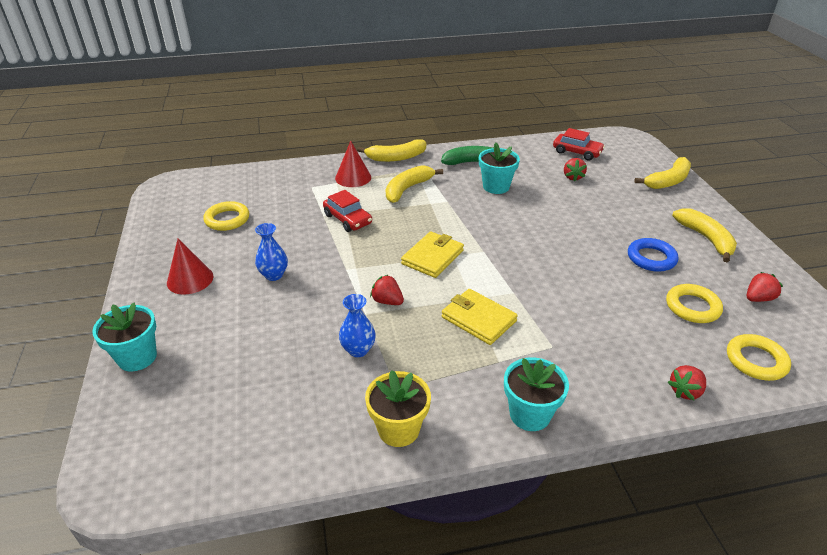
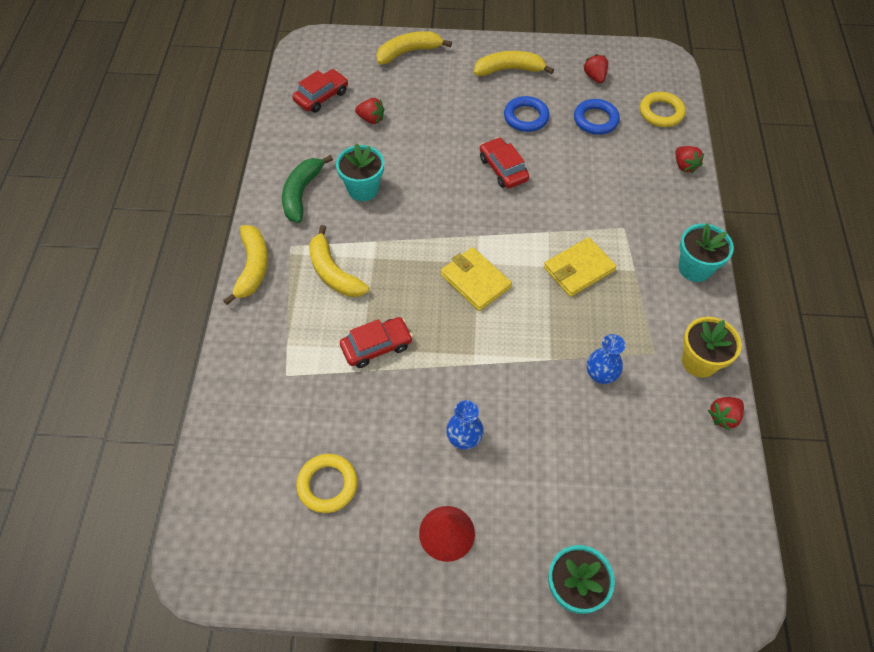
camera: 75 degrees left, 20 degrees up
(353, 177) = (282, 324): red cone -> none
(387, 301) = (536, 336): red strawberry -> red strawberry (723, 417)
(572, 254) = (503, 169): none -> red car
(668, 181) = (408, 52): yellow banana -> yellow banana turned 90 degrees counterclockwise
(692, 307) = (595, 120): yellow ring -> blue ring

